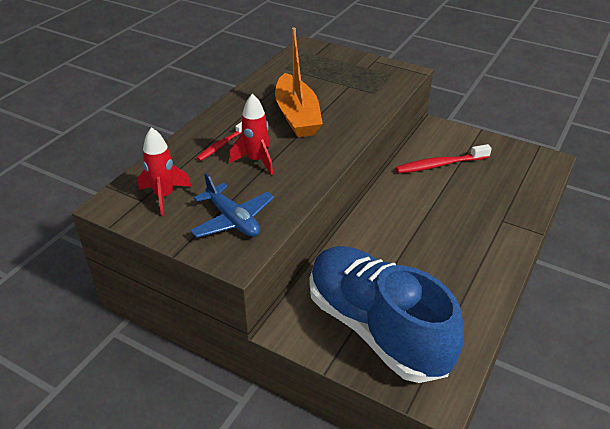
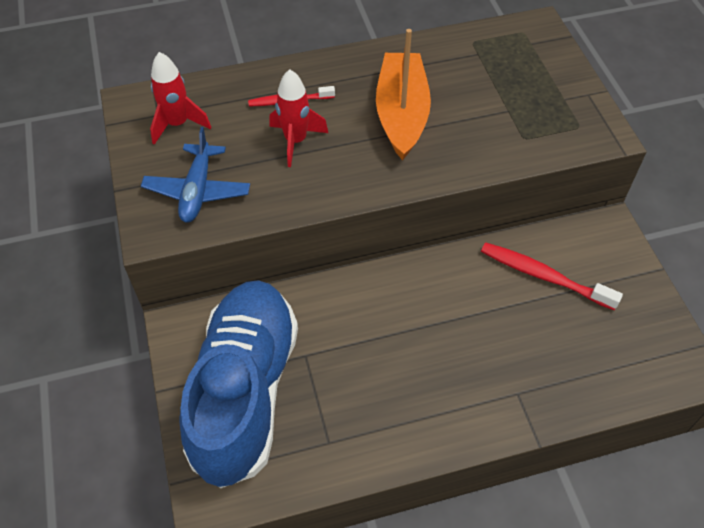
camera: 45 degrees right, 15 degrees up
(297, 116) = (401, 114): orange boat -> orange boat turned 150 degrees clockwise

